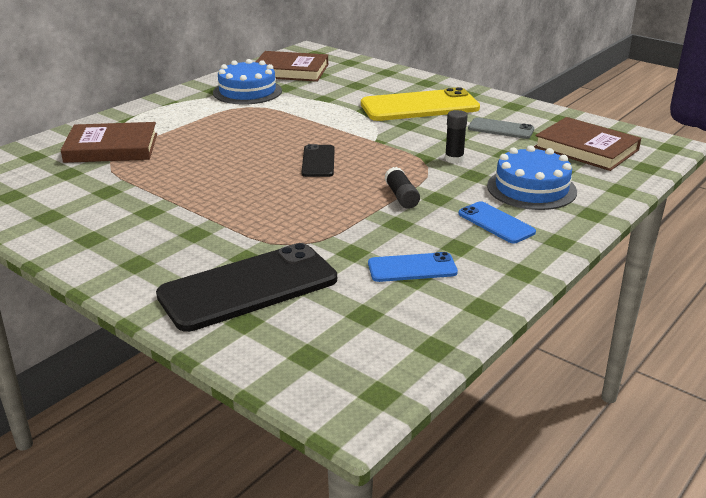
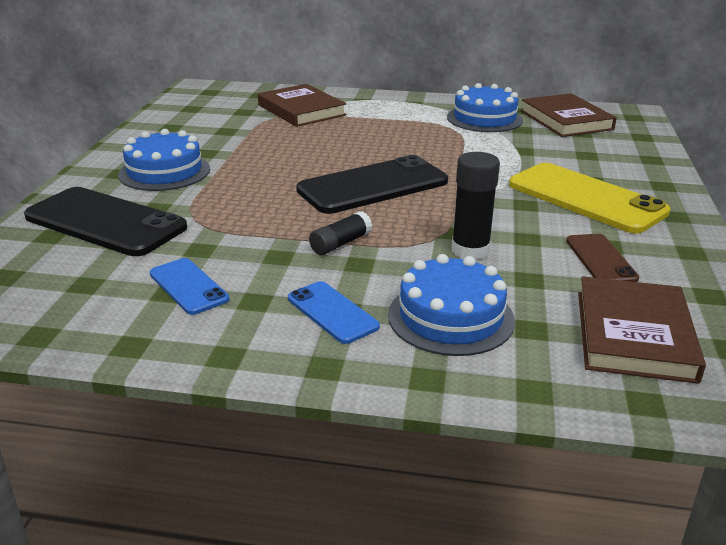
camera: 60 degrees right, 0 degrees up
(167, 239) = (164, 172): none -> blue cake
(318, 161) = (373, 186): black phone -> black phone, size x1.92
(454, 159) = (470, 250): black glue stick -> black glue stick, size x1.52
(496, 223) = (332, 312): blue phone -> blue phone turned 60 degrees counterclockwise
(500, 129) = (600, 259): grey phone -> brown phone

